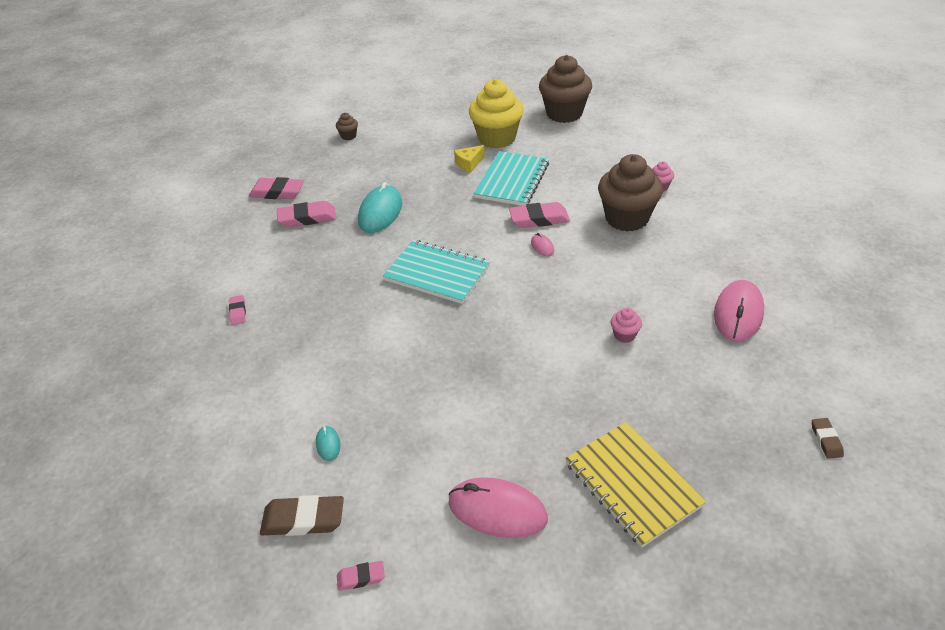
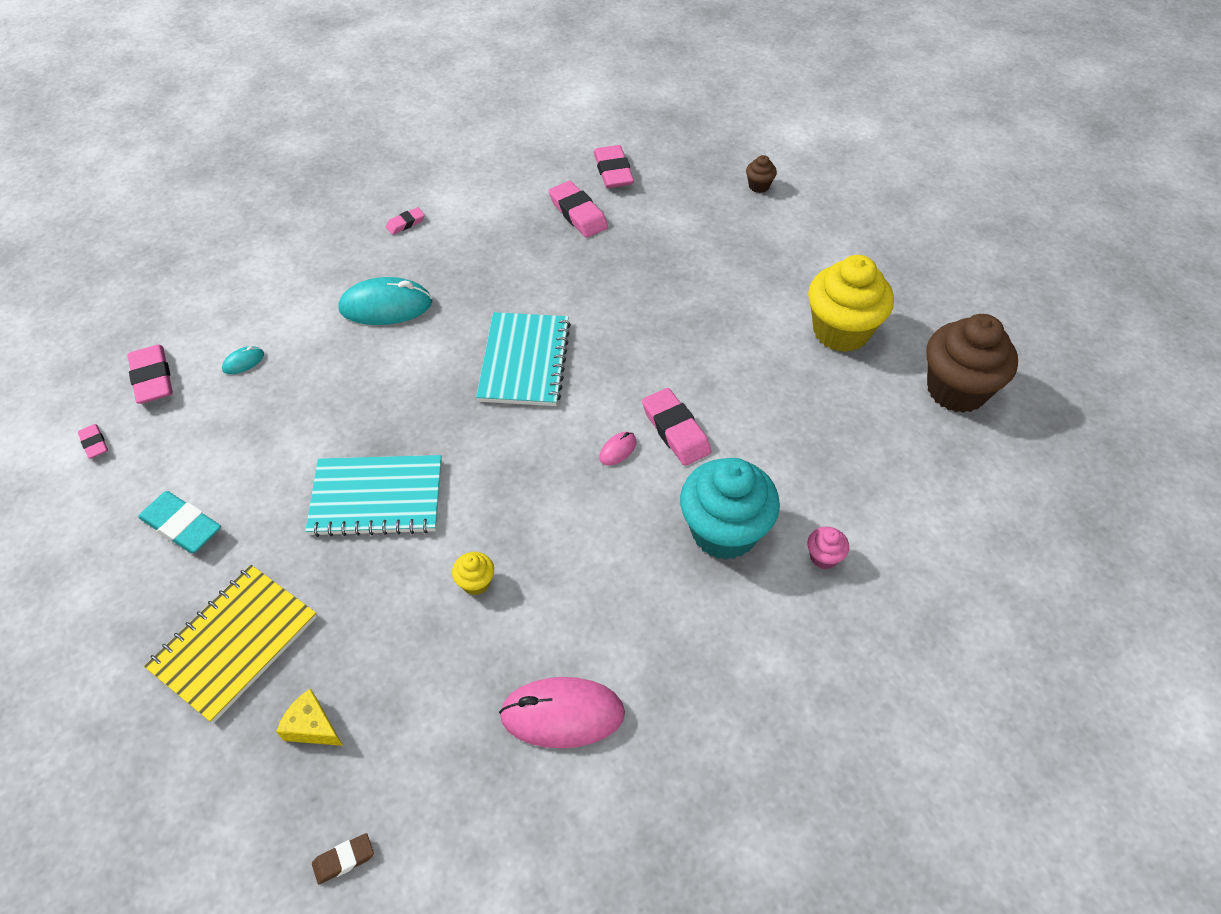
camera: 65 degrees right, 10 degrees up
(303, 519) = (152, 378): brown eraser -> pink eraser
(380, 212) = (617, 271): turquoise mouse -> turquoise mouse (386, 306)
(469, 164) = (763, 320): yellow cheese -> yellow cheese (312, 726)
(497, 510) = (182, 526): pink mouse -> turquoise eraser
(512, 180) = (748, 377): turquoise notebook -> turquoise notebook (377, 498)
(624, 335) = (476, 582): pink cupcake -> yellow cupcake
(626, 218) = (724, 531): brown cupcake -> turquoise cupcake

